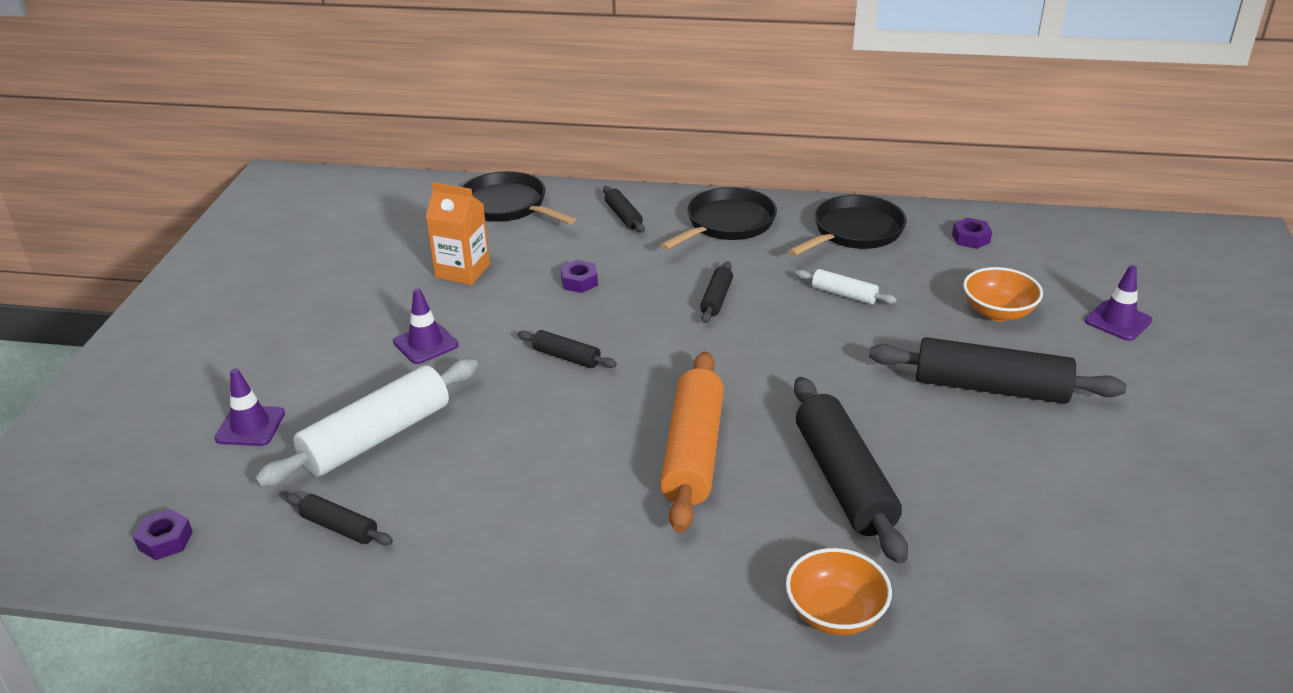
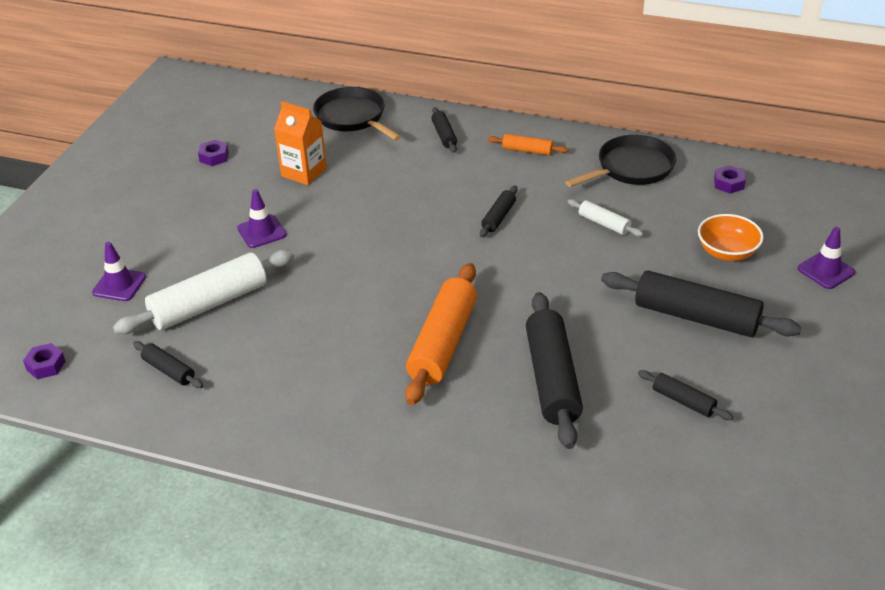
camera: 10 degrees right, 5 degrees up
(566, 357) = (366, 254): black rolling pin -> black rolling pin (683, 401)
(579, 282) = (393, 191): purple nut -> purple nut (214, 157)
(727, 224) = (527, 150): black pan -> orange rolling pin
(835, 613) = (512, 479): orange bowl -> none

